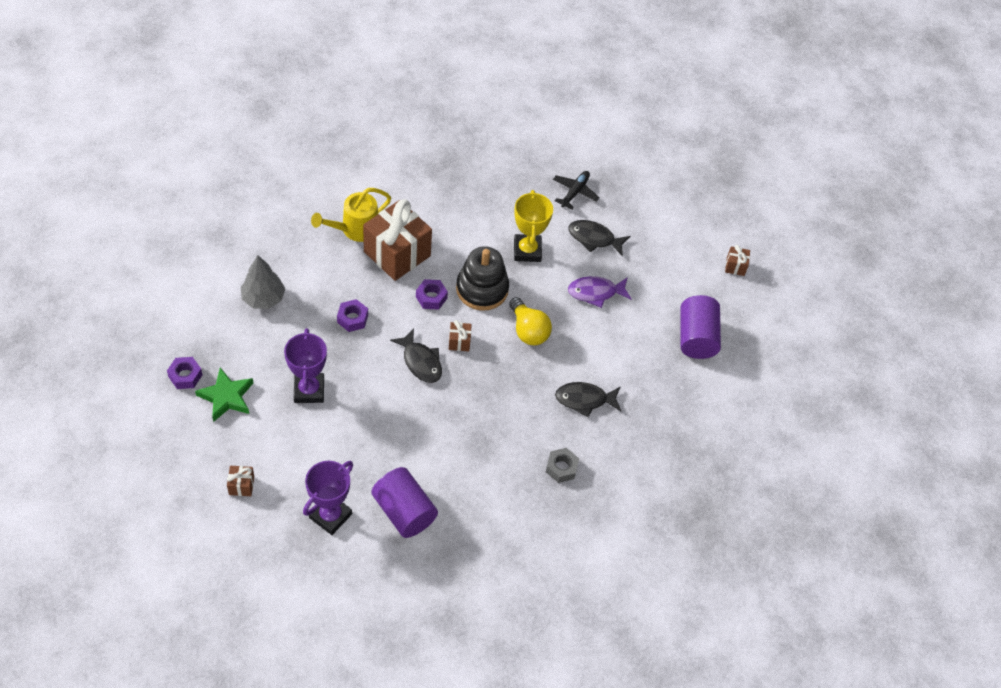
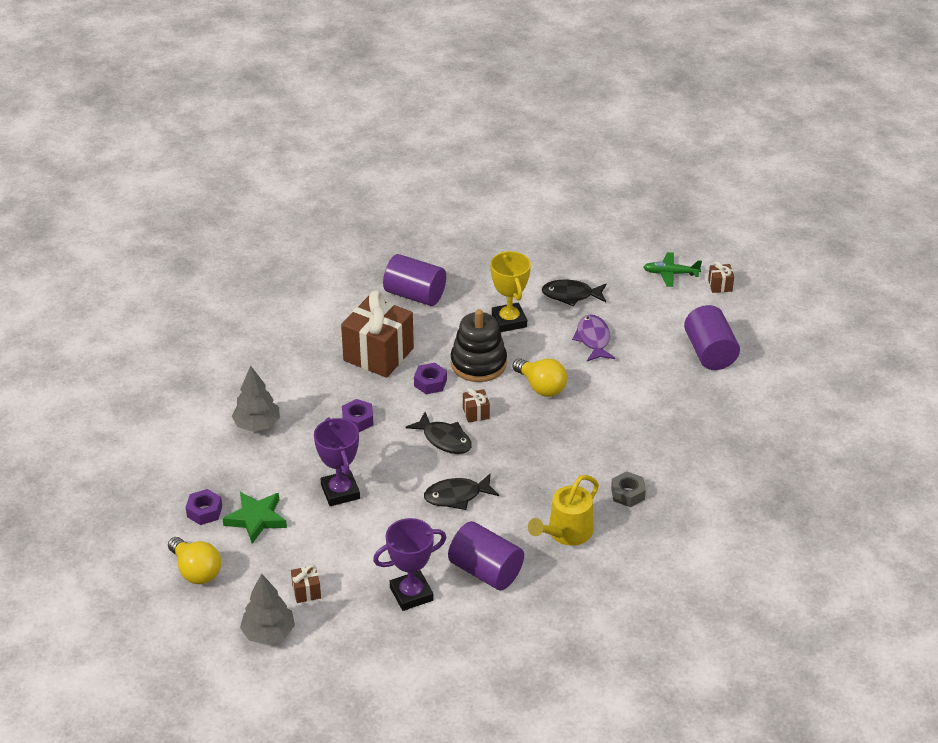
camera: 10 degrees left, 15 degrees down
(156, 435) = (196, 571): none -> yellow light bulb
(193, 518) = (269, 633): none -> grey tree
(330, 515) = (411, 594): purple trophy -> purple trophy turned 45 degrees clockwise
(355, 229) = (326, 344): yellow watering can -> yellow watering can (565, 533)
(454, 198) = (415, 295): none -> purple cylinder
(574, 192) = (534, 262): black plane -> none
(584, 399) = (624, 431): black fish -> black fish (457, 496)
(595, 292) = (593, 339): purple fish -> purple fish turned 105 degrees clockwise
(695, 240) = (670, 273): none -> green plane

